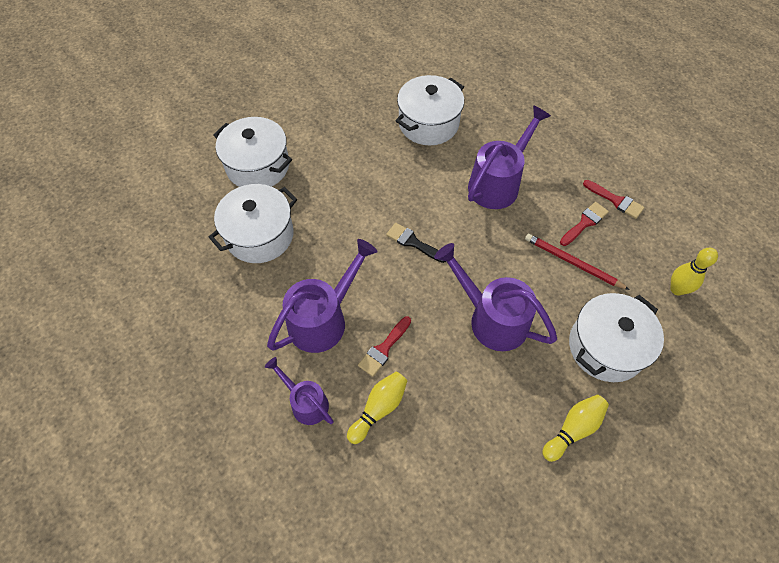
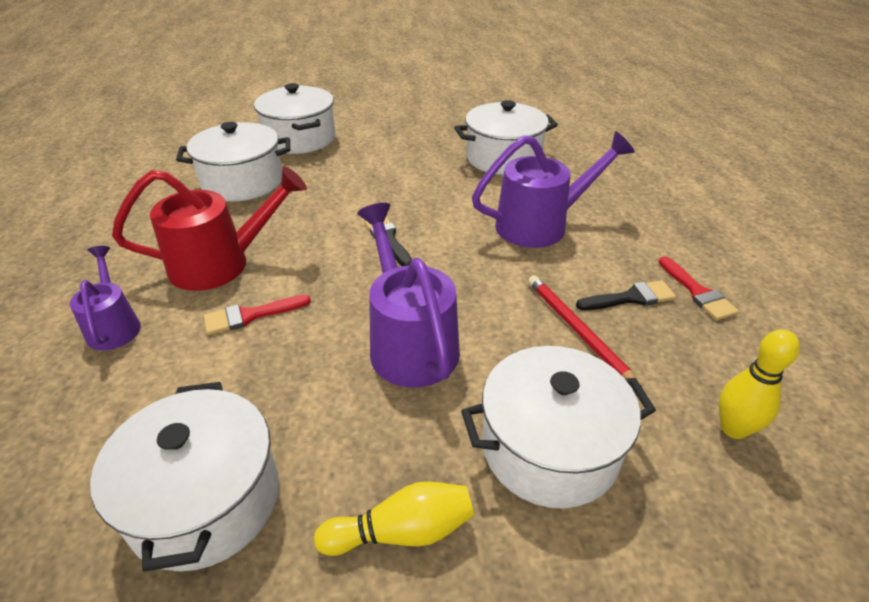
camera: 30 degrees right, 20 degrees down
(324, 318) = (222, 263): purple watering can -> red watering can
(379, 409) = (177, 369): yellow bowling pin -> none
(471, 470) = (205, 500): none -> white pot
(585, 223) = (630, 298): red brush -> black brush

